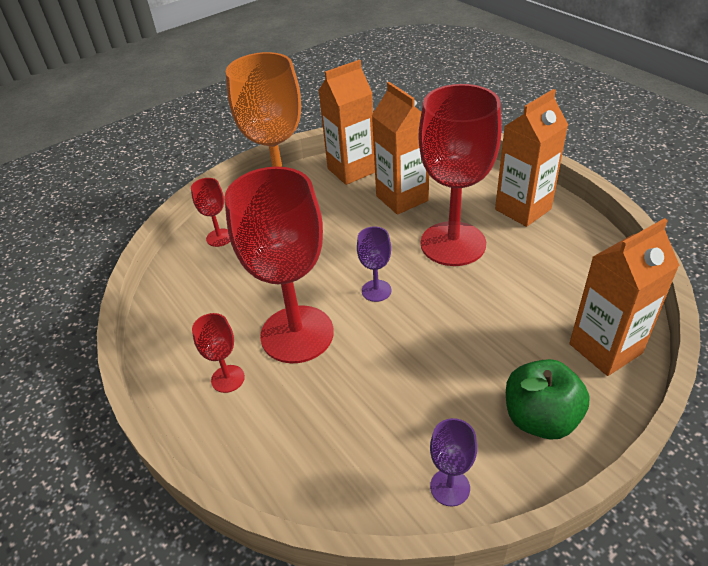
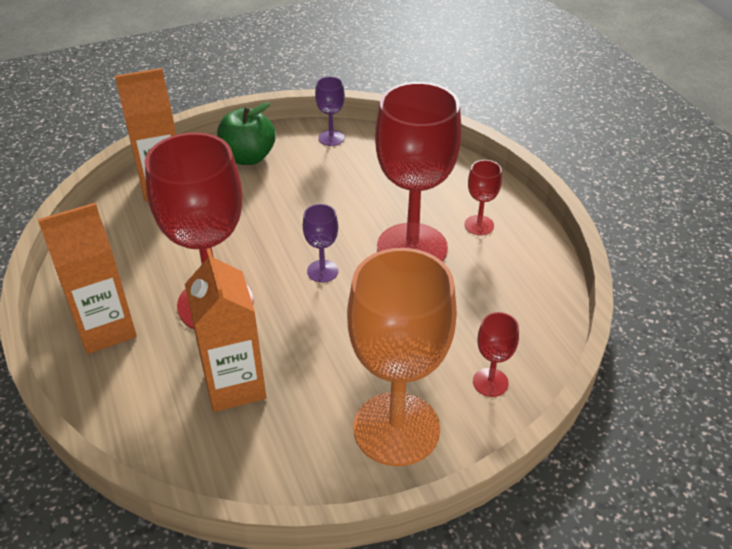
camera: 170 degrees left, 0 degrees up
(351, 170) = (279, 462): orange carton -> none

